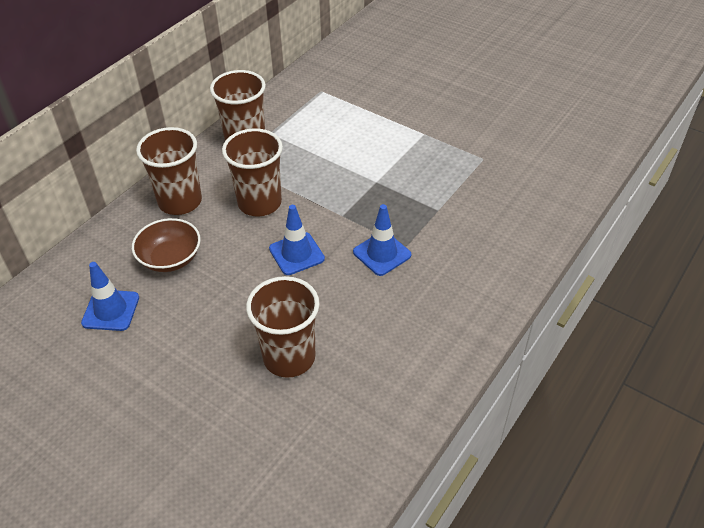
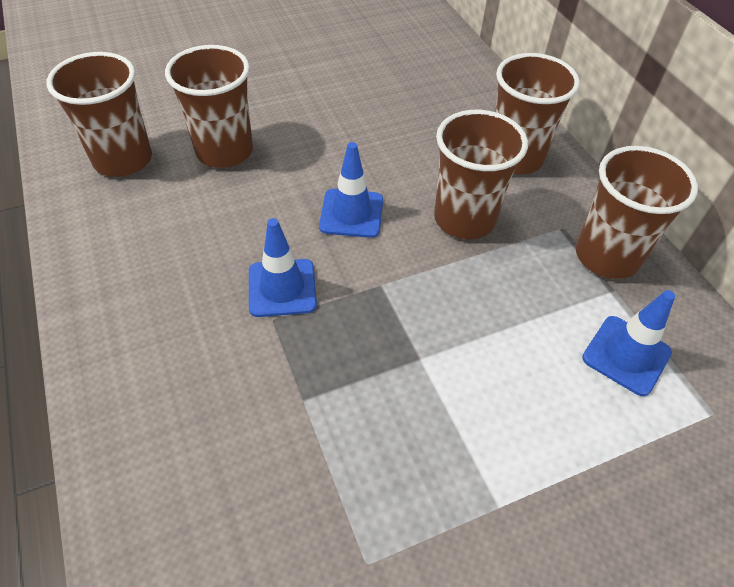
camera: 120 degrees right, 5 degrees up
(111, 310) = (390, 73): blue traffic cone -> blue traffic cone (626, 355)
(170, 258) = (427, 124): brown bowl -> none
(349, 416) = (123, 159): none -> brown cup

